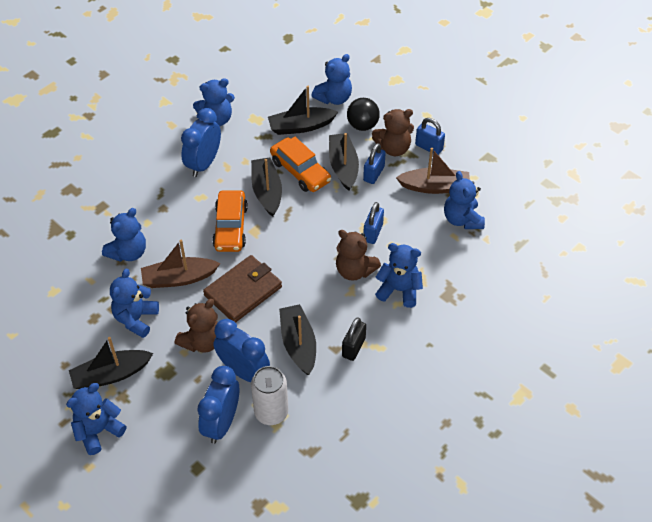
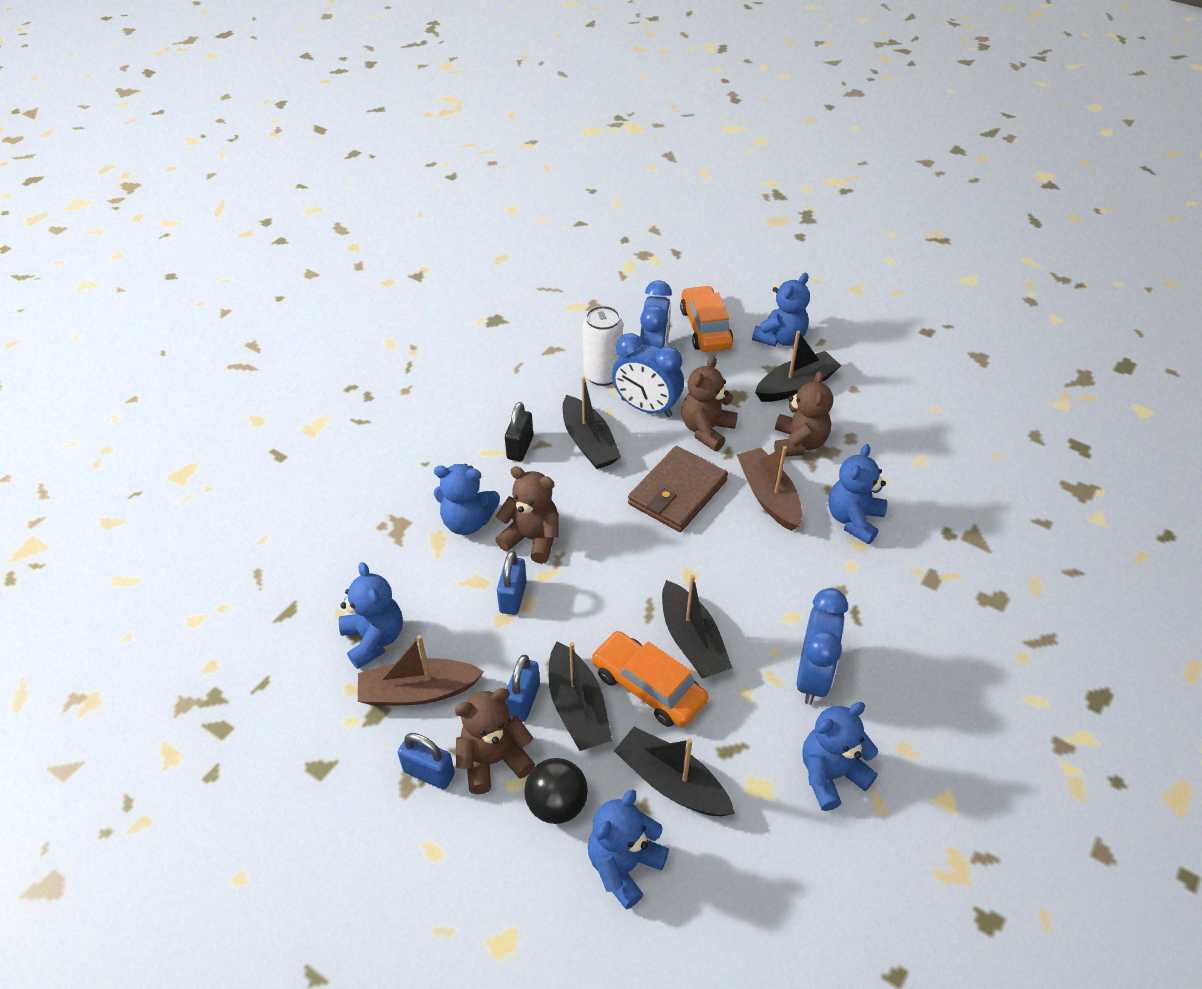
camera: 170 degrees right, 5 degrees down
(136, 319) = (799, 443): blue teddy bear -> brown teddy bear
(179, 278) = (768, 496): brown boat -> brown boat turned 90 degrees counterclockwise
(230, 227) = (727, 575): orange car -> orange car (705, 328)
(301, 126) = (671, 782): black boat -> black boat turned 120 degrees counterclockwise

